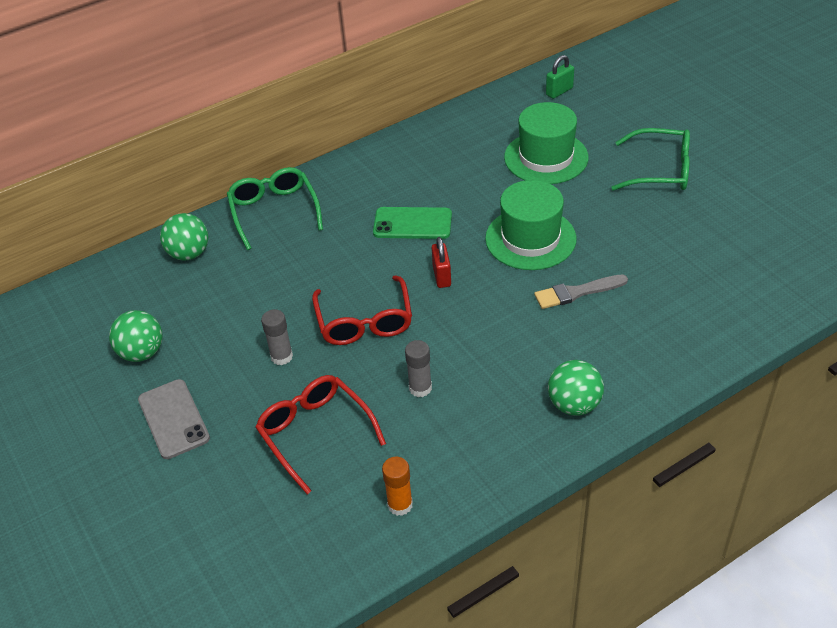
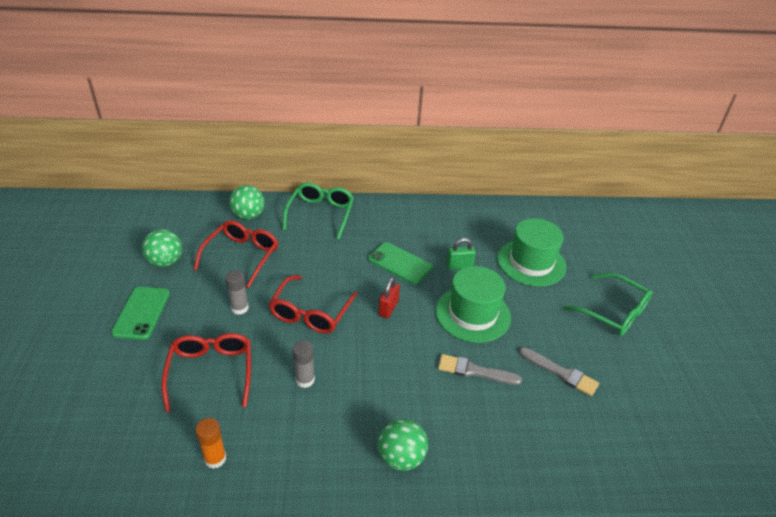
camera: 25 degrees right, 5 degrees down
(173, 419) = (141, 313): grey phone -> green phone
(228, 302) = (242, 256): none -> red glasses
(559, 91) = (578, 222): green padlock -> green padlock (459, 266)
(656, 253) = (561, 373): none -> grey brush

